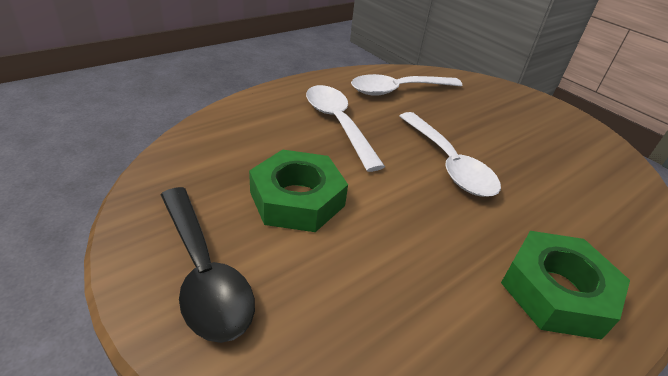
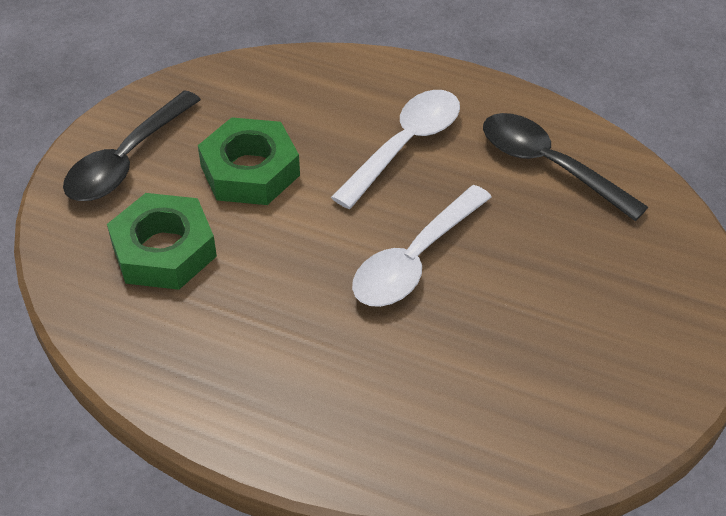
camera: 65 degrees right, 10 degrees up
(398, 90) = (549, 165): white spoon -> black spoon
(556, 291) = (266, 389): green nut -> green nut (164, 250)

